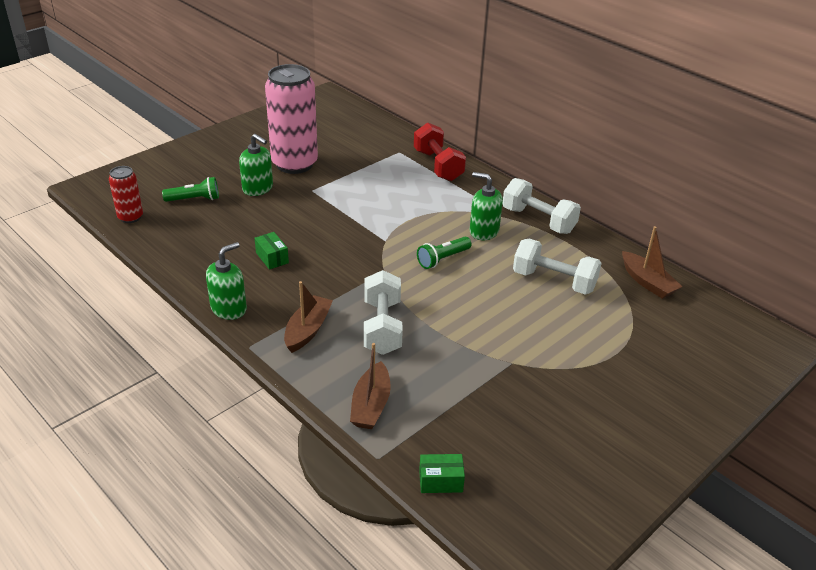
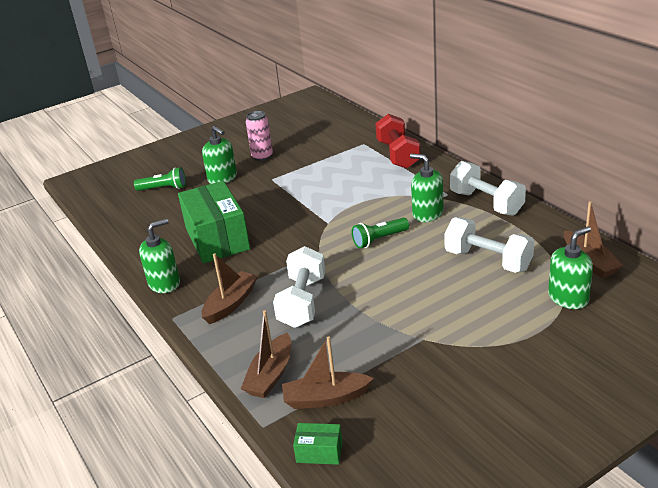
camera: 15 degrees right, 5 degrees down
(130, 217) = (104, 204): red can -> none
(272, 258) = (217, 239): green box -> green box, size x2.36
(294, 164) = (262, 156): pink can -> pink can, size x0.50
(432, 426) = (325, 398): none -> brown boat
(636, 318) = (568, 298): none -> green soap dispenser

